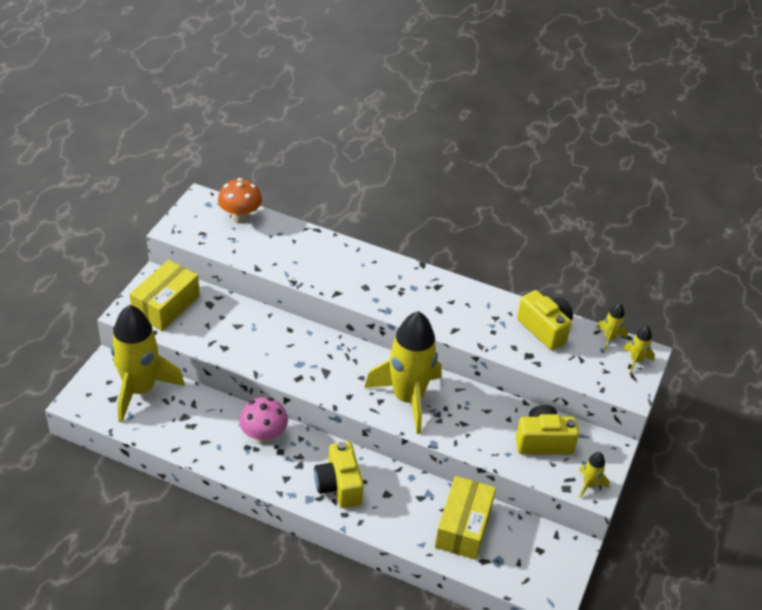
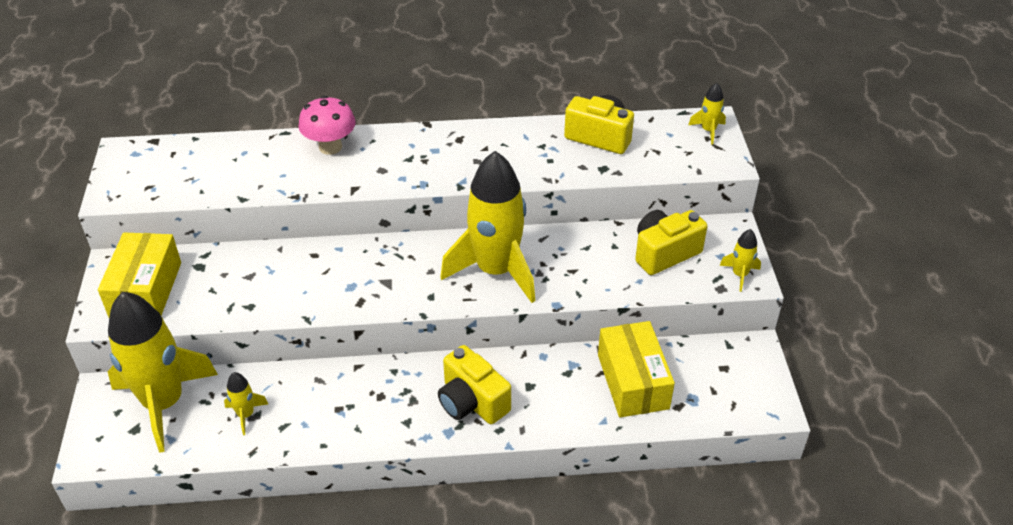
camera: 25 degrees left, 0 degrees up
(240, 217) = (184, 153): orange mushroom -> none
(263, 436) = (350, 388): pink mushroom -> pink mushroom (330, 147)
(609, 338) = (667, 120): yellow rocket -> yellow rocket (246, 415)

